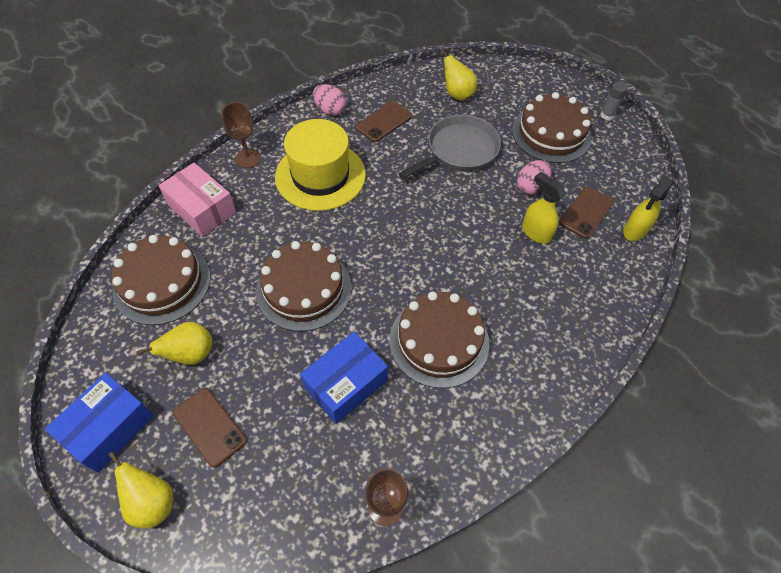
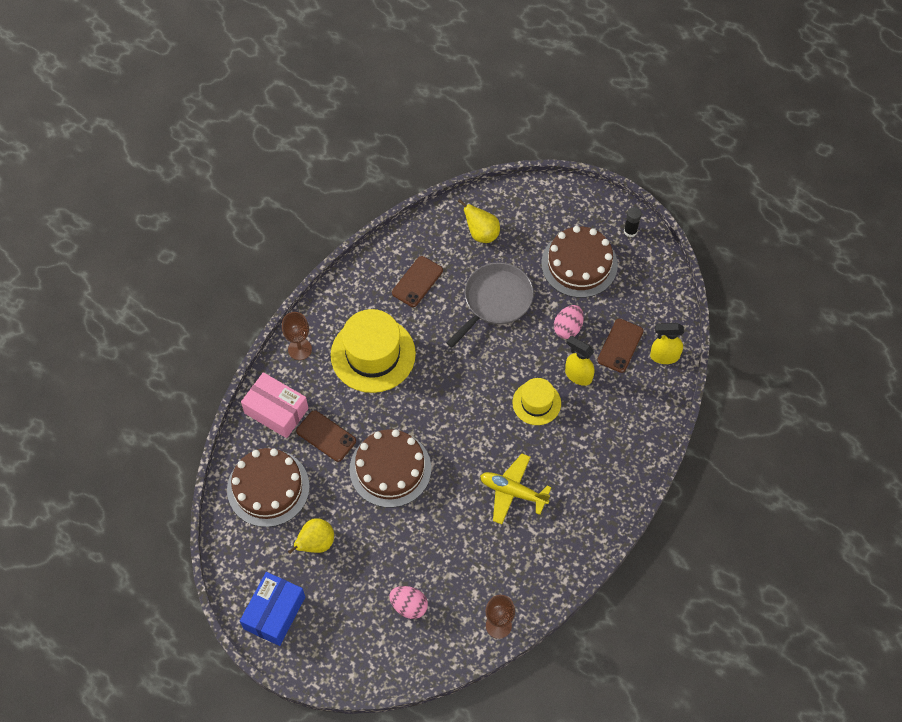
camera: 10 degrees left, 5 degrees up
(152, 502) = (328, 657): yellow pear -> none
(209, 427) = (351, 596): brown phone -> brown phone (326, 436)
(330, 110) = (361, 278): pink egg -> pink egg (409, 606)
(346, 384) = (446, 542): blue box -> none
(439, 341) = (513, 492): brown cake -> yellow plane
(485, 251) = (536, 403): none -> yellow hat
(607, 115) = (630, 231): grey glue stick -> black glue stick
(634, 231) = (664, 356): yellow spray bottle -> yellow spray bottle turned 60 degrees clockwise

